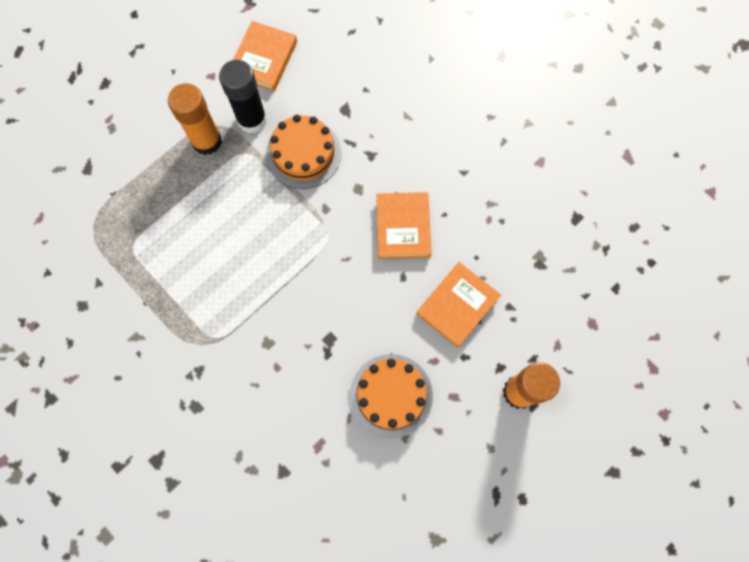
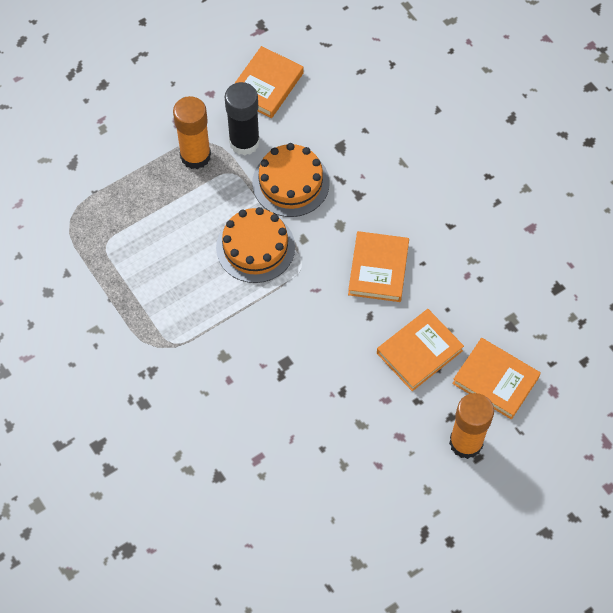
camera: 10 degrees right, 10 degrees down
(391, 395) = (337, 424): orange cake -> orange cake (255, 247)
(535, 322) = (495, 380): none -> orange book

